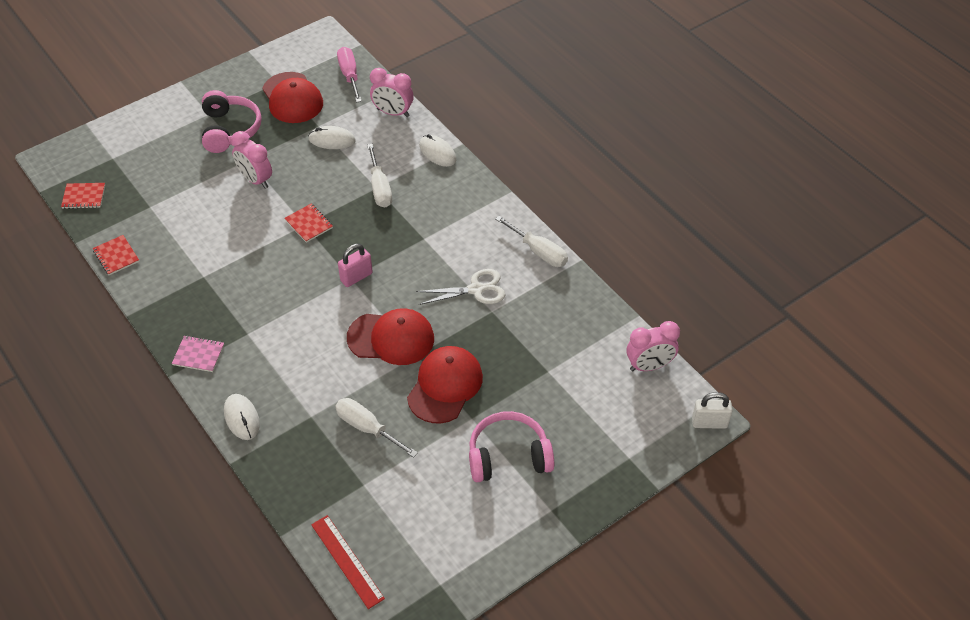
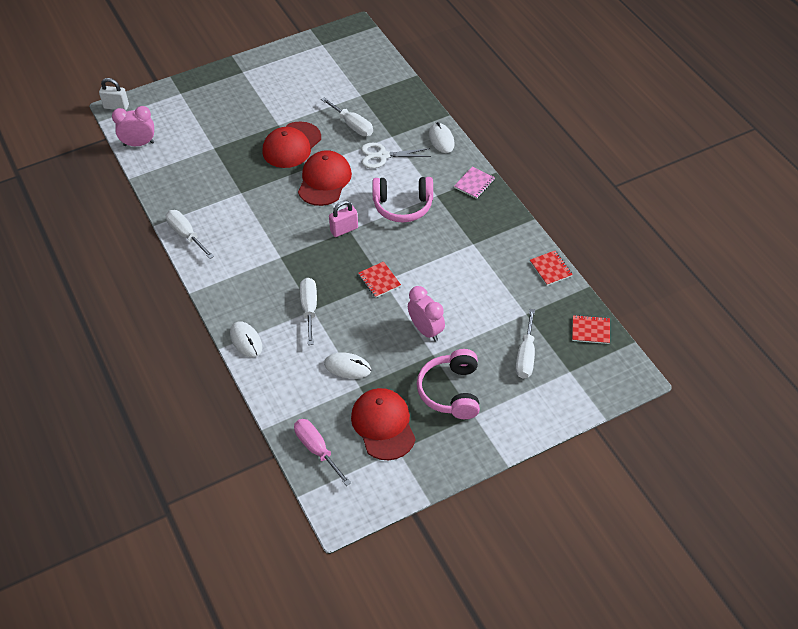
camera: 170 degrees left, 0 degrees up
(154, 167) = (525, 356): none -> white screwdriver
(198, 355) = (474, 183): pink notebook -> pink notebook turned 75 degrees counterclockwise
(347, 561) = (377, 59): red ruler -> none
(349, 75) = (317, 450): pink screwdriver -> pink screwdriver turned 150 degrees clockwise
(391, 338) = (324, 180): red cap -> red cap turned 90 degrees clockwise
(393, 113) = (279, 393): pink clock -> none
(476, 289) = (248, 210): white scissors -> white scissors (383, 156)
(508, 456) = (260, 101): pink headphones -> pink headphones (403, 206)

